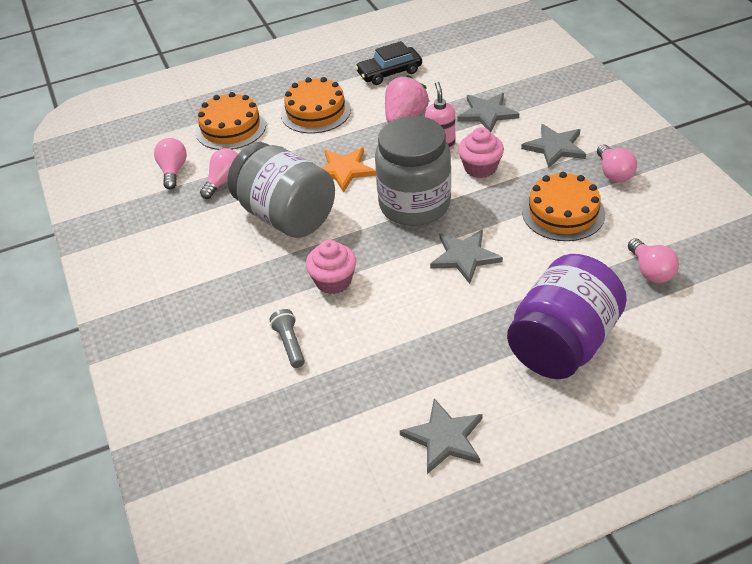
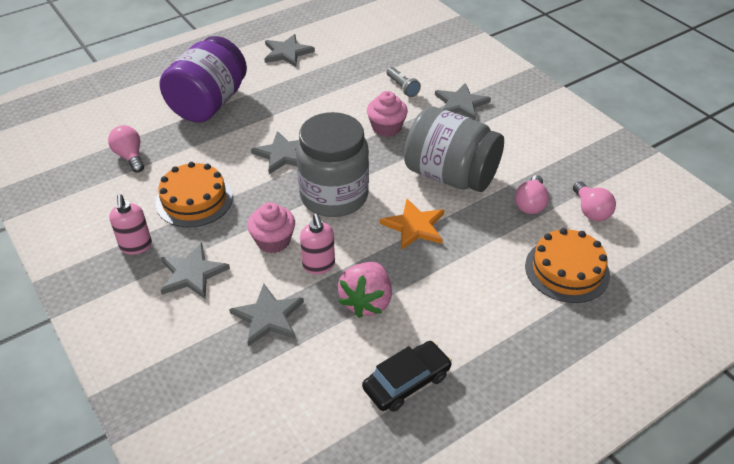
camera: 165 degrees right, 0 degrees up
(226, 308) = (461, 104): none -> grey star
(315, 111) = (478, 302): orange cake -> none
(614, 173) = (136, 246): pink light bulb -> pink soap dispenser

